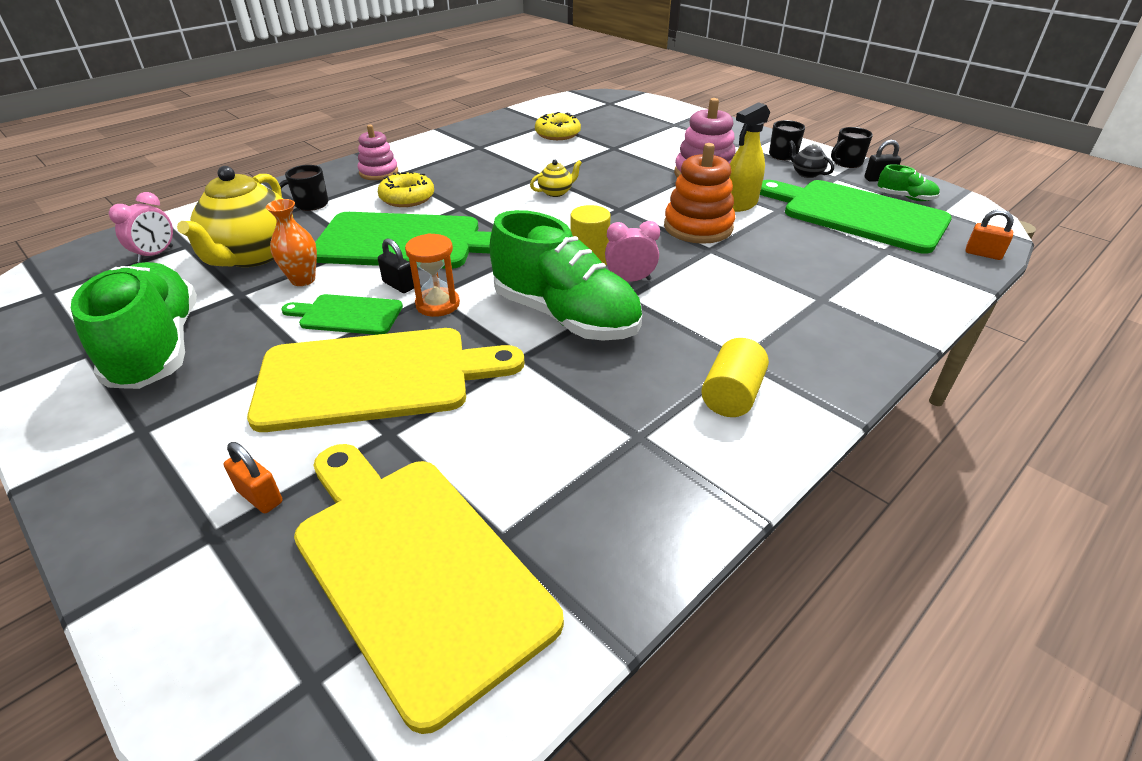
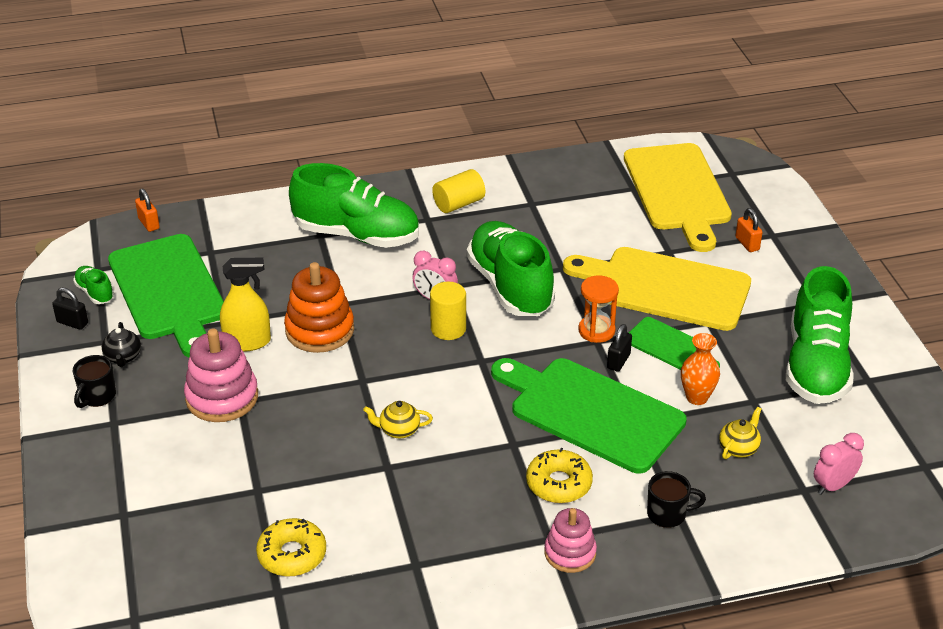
camera: 150 degrees left, 0 degrees up
(252, 255) = (739, 448): yellow teapot -> yellow teapot, size x0.43
(398, 285) = (618, 361): black padlock -> black padlock turned 45 degrees clockwise
(788, 312) = (357, 235): none -> green shoe
(846, 163) = (58, 356): black mug -> none

